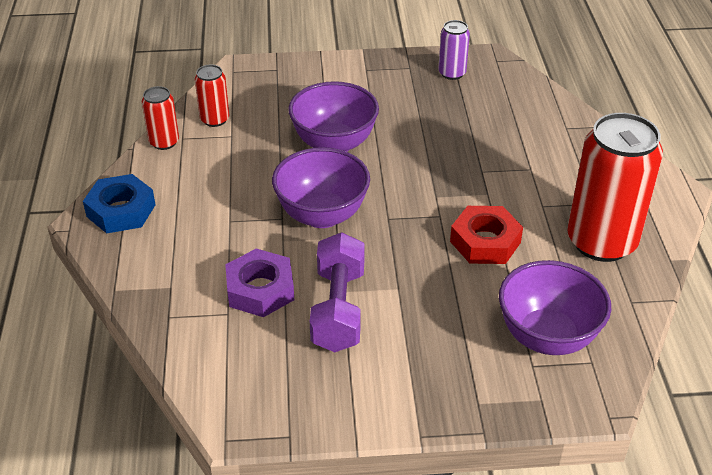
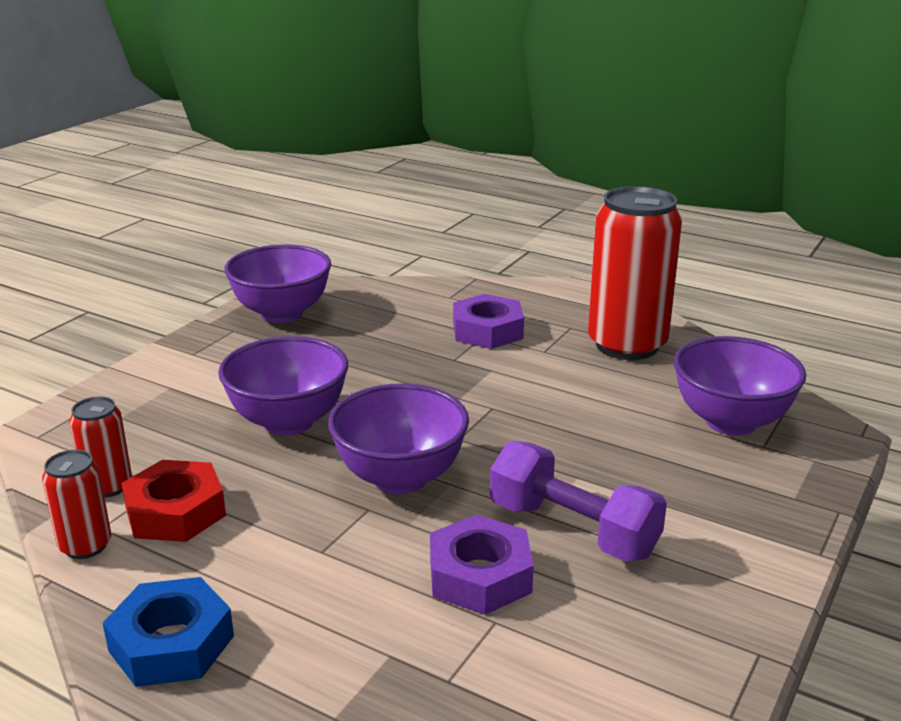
camera: 55 degrees left, 15 degrees down
(452, 73) = (282, 313): purple can -> purple bowl
(485, 242) = (562, 399): red nut -> red nut (175, 512)
(538, 167) = (487, 331): none -> purple nut

